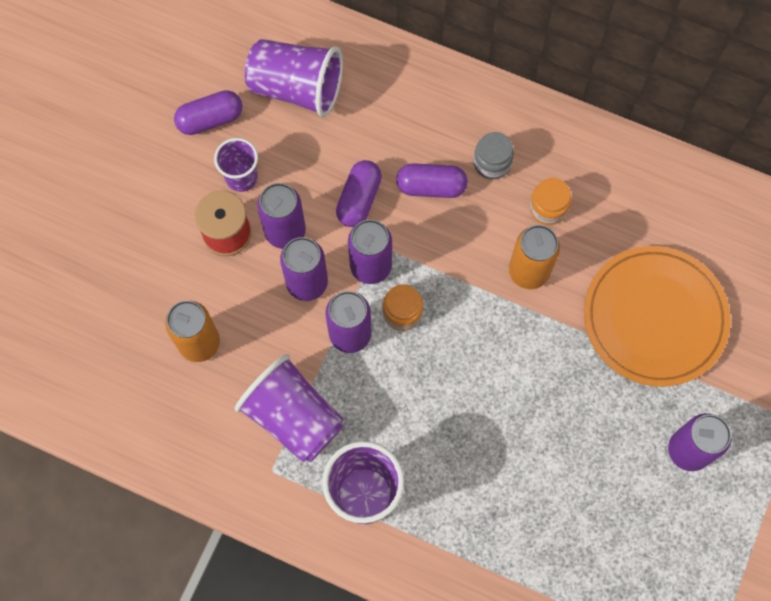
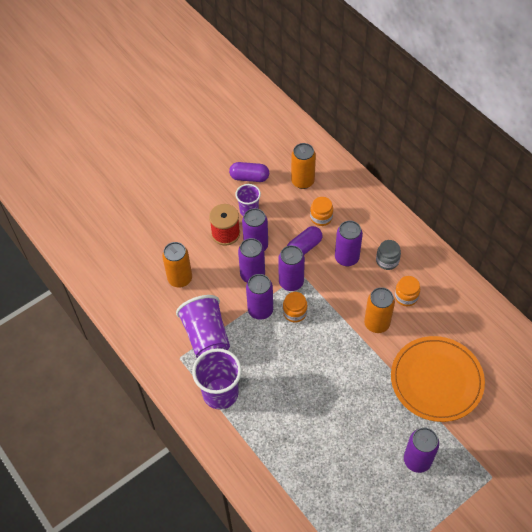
camera: 30 degrees right, 15 degrees down
(297, 88) = (302, 181): purple cup -> orange can
(358, 137) = (321, 217): none -> orange jar
(431, 186) = (346, 258): purple capsule -> purple can

